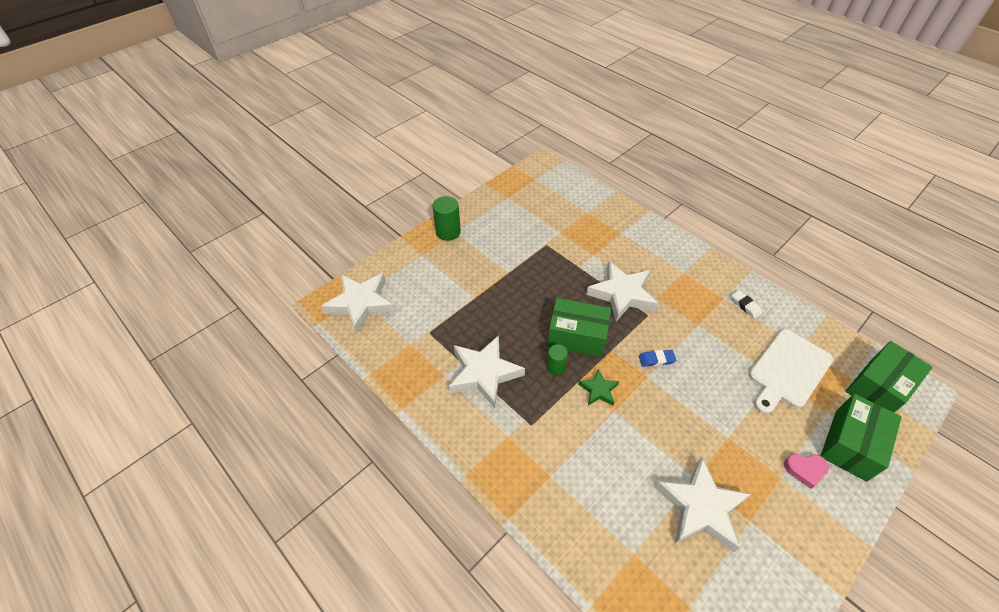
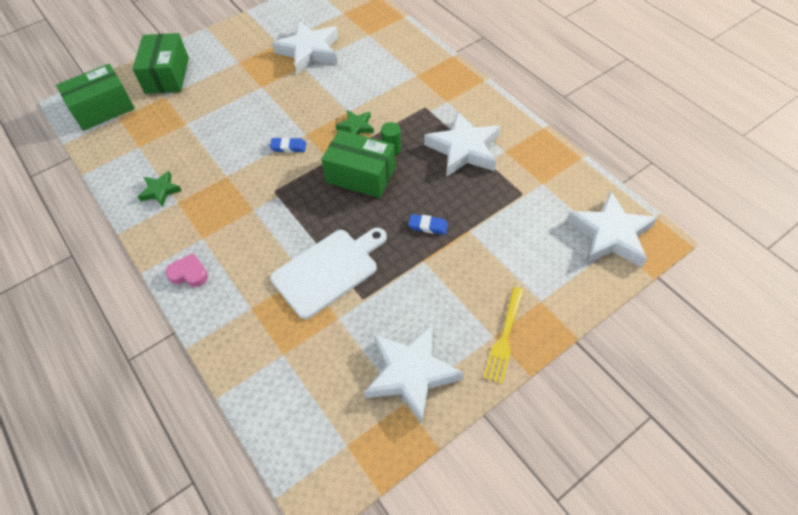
camera: 170 degrees left, 5 degrees up
(448, 232) = (504, 337): green cylinder -> yellow fork
(508, 297) = (428, 226): none -> blue eraser
(622, 294) = (291, 217): white star -> white star (411, 373)
(745, 306) = (160, 191): white eraser -> green star
(788, 370) = (170, 128): white cutting board -> white cutting board (328, 270)
(805, 470) = (216, 64): pink heart -> pink heart (189, 273)
(850, 444) = (167, 75): green box -> green box turned 45 degrees counterclockwise

